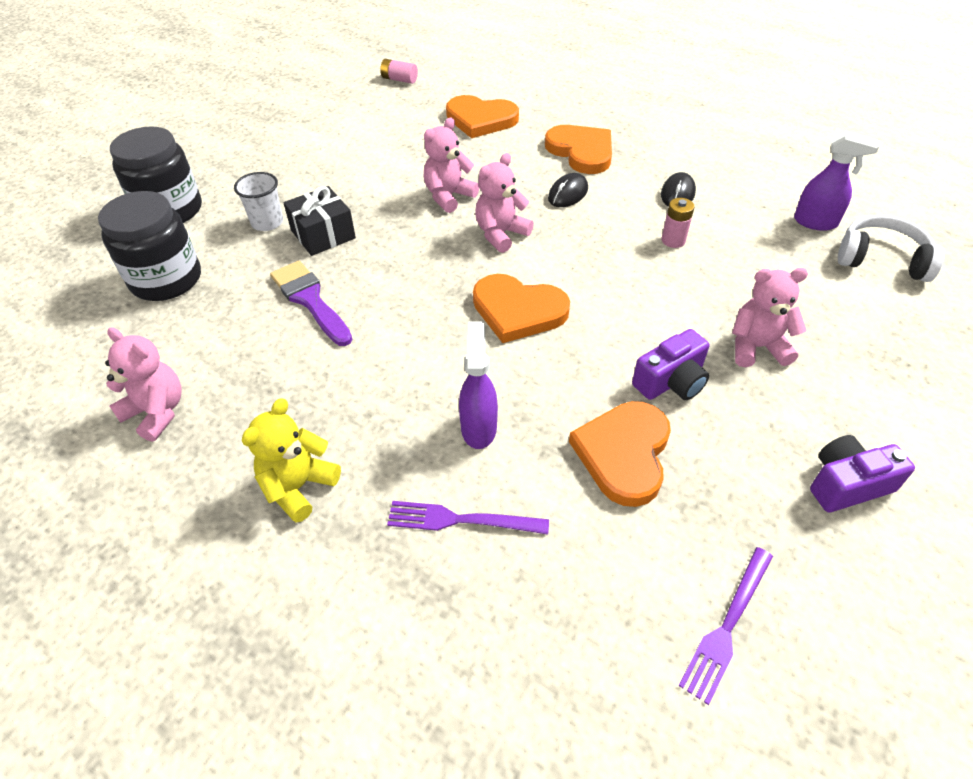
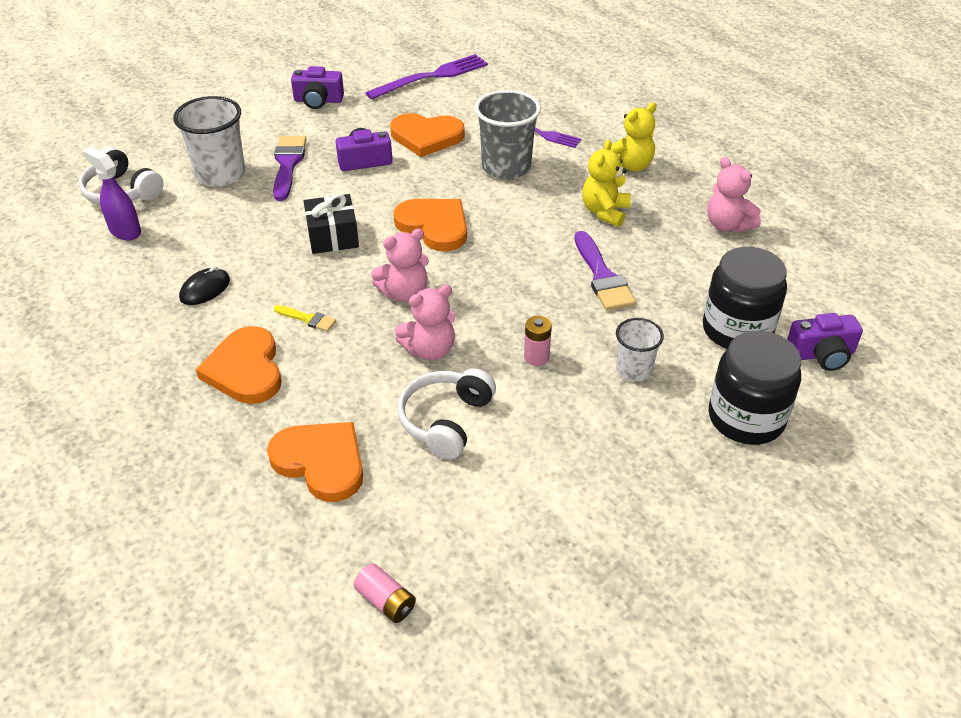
camera: 160 degrees left, 5 degrees down
(85, 276) = (821, 354): none -> purple camera
(322, 387) = (605, 212): none -> yellow teddy bear
(323, 234) = (577, 339): black gift -> black gift (332, 236)
(409, 157) = (446, 420): none -> white headphones
(478, 427) = (506, 167): purple spray bottle -> grey cup
(568, 194) = (308, 319): black mouse -> yellow brush
(624, 454) = (426, 137): orange heart -> orange heart turned 60 degrees clockwise
(673, 240) = (260, 247): pink battery -> pink battery (536, 357)
(727, 626) = (432, 77): purple fork -> purple fork, size x1.51
(756, 347) = (288, 164): pink teddy bear -> purple brush
(813, 310) = (220, 174): none -> white cup

